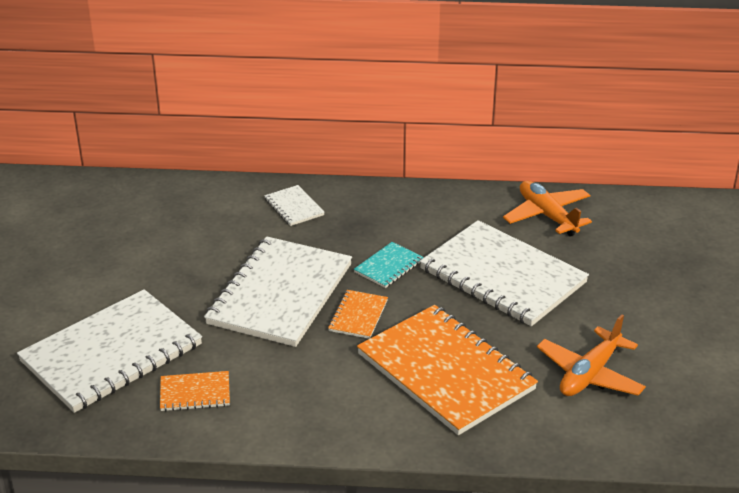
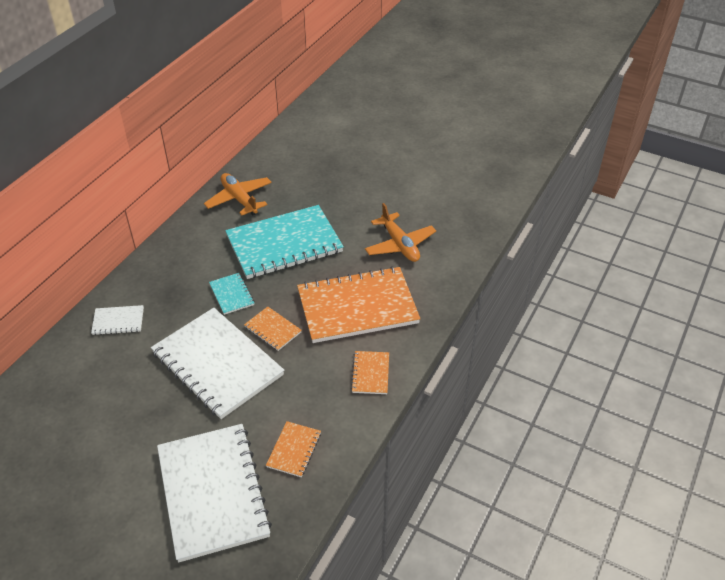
camera: 65 degrees left, 10 degrees up
(344, 418) = (370, 373): none -> orange notebook
(503, 276) = (284, 244): white notebook -> turquoise notebook
(547, 215) = (239, 199): orange plane -> orange plane turned 60 degrees clockwise

